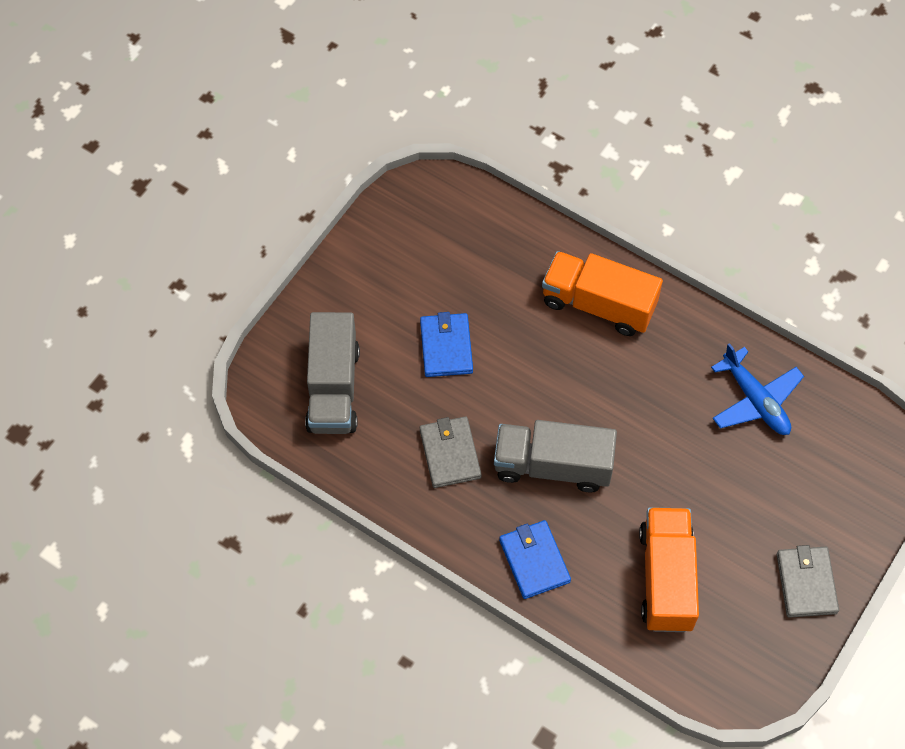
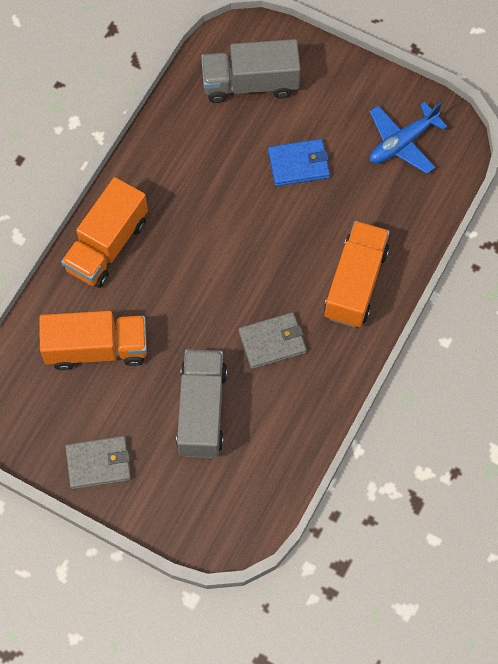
camera: 85 degrees right, 5 degrees up
(450, 453) = (198, 175): grey wallet -> grey wallet (272, 342)
(534, 560) = (107, 245): blue wallet -> orange truck
(552, 465) = (194, 254): grey truck -> grey truck (202, 411)
(755, 400) = (272, 419): blue plane -> blue plane (402, 142)

